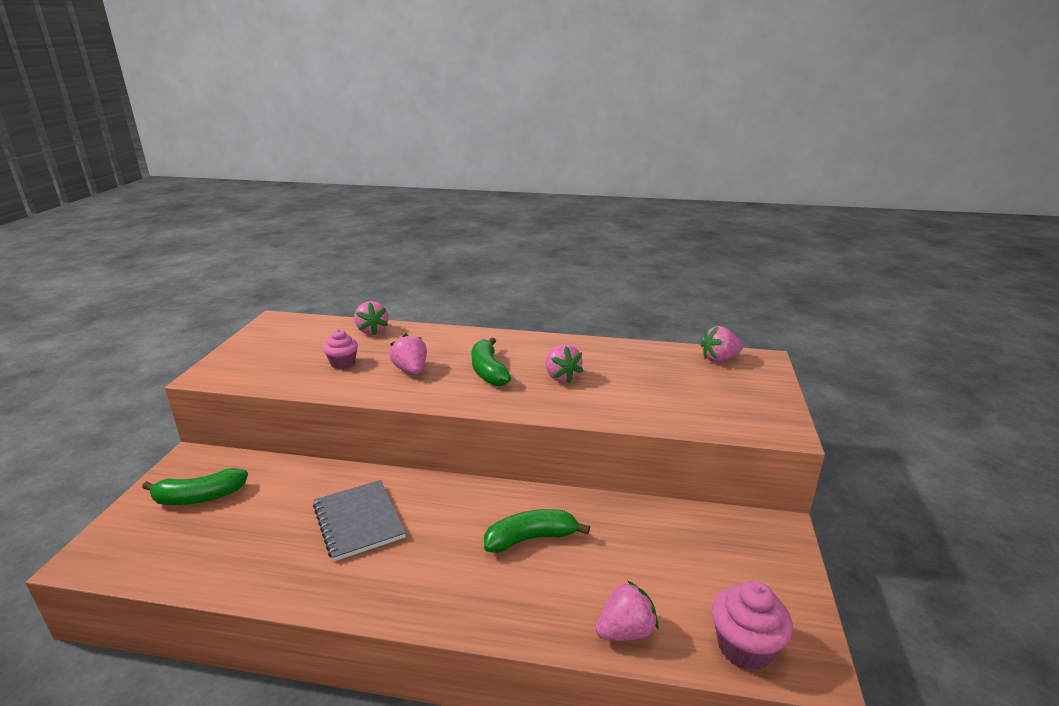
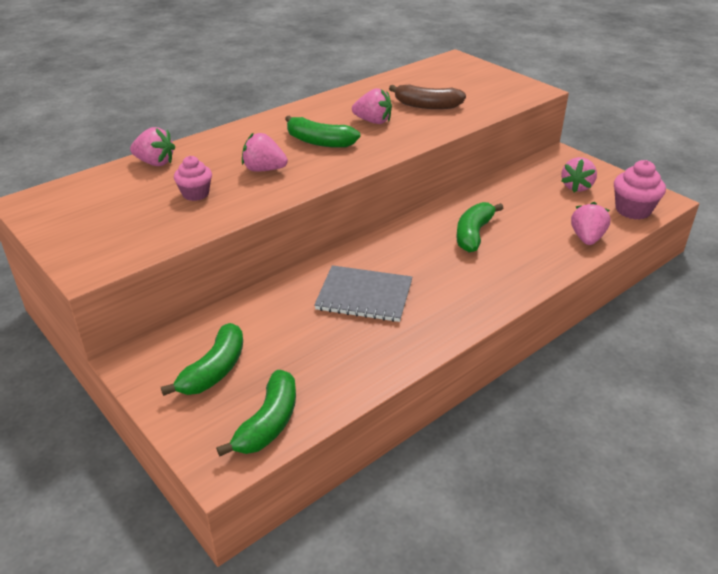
camera: 50 degrees left, 10 degrees up
(145, 558) = (269, 423): none -> green banana
(636, 388) = (427, 106): none -> brown banana
(719, 359) = (434, 68): pink strawberry -> pink strawberry (576, 187)

